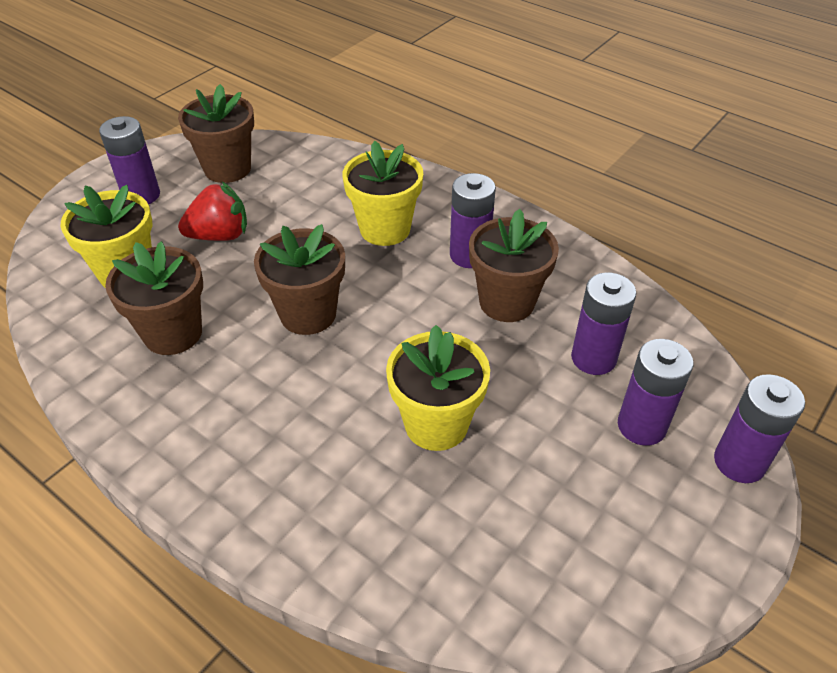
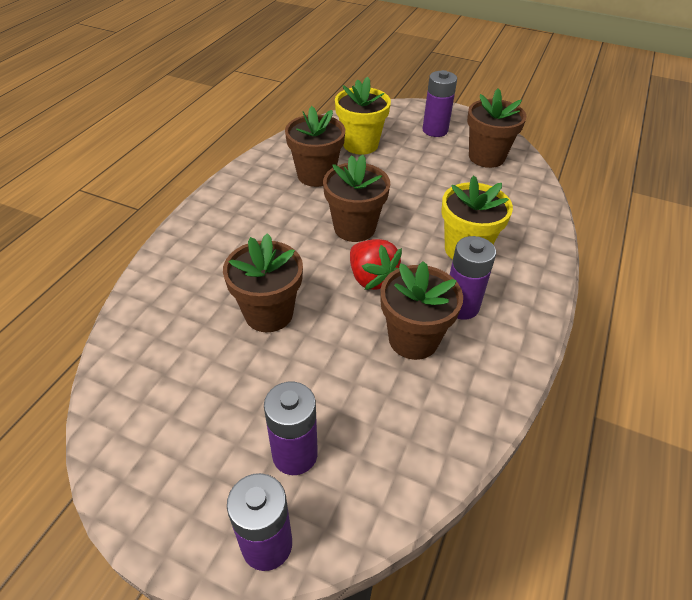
camera: 75 degrees right, 0 degrees up
(220, 235) = (413, 171): red strawberry -> red strawberry (371, 278)
(436, 424) = (269, 313): yellow flower pot -> brown flower pot
(593, 358) = (366, 410): purple battery -> none

